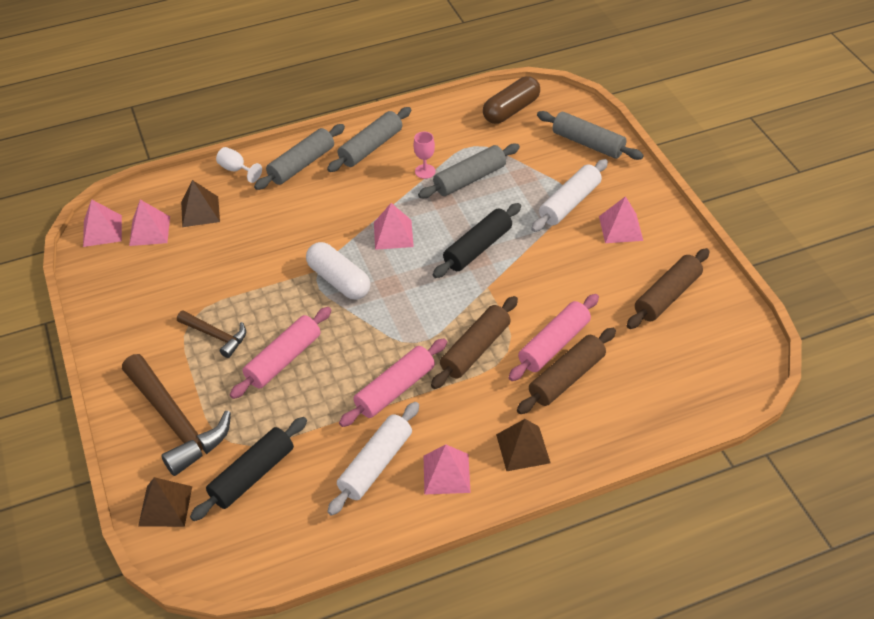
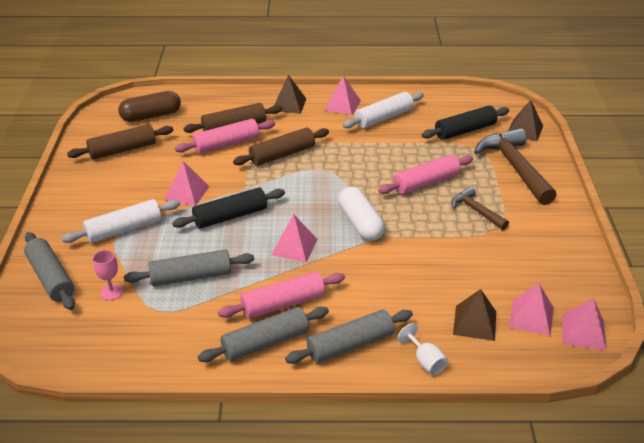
camera: 160 degrees left, 10 degrees down
(395, 390) = (352, 148): pink rolling pin -> pink rolling pin (283, 303)
(425, 171) = (227, 297): pink goblet -> pink goblet (111, 292)
(511, 110) = (86, 341): brown capsule -> brown capsule (151, 116)
(621, 228) = (105, 199): pink pyramid -> pink pyramid (187, 192)

